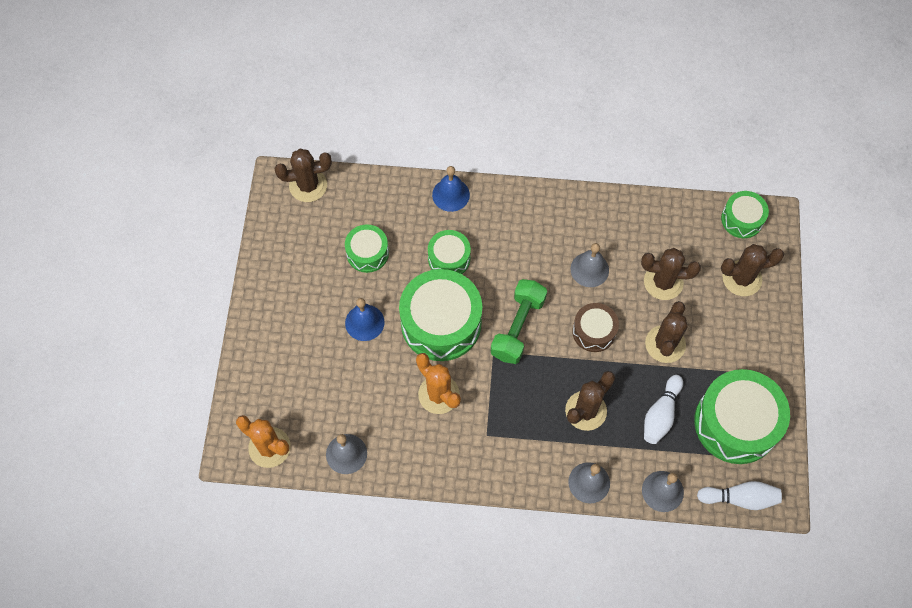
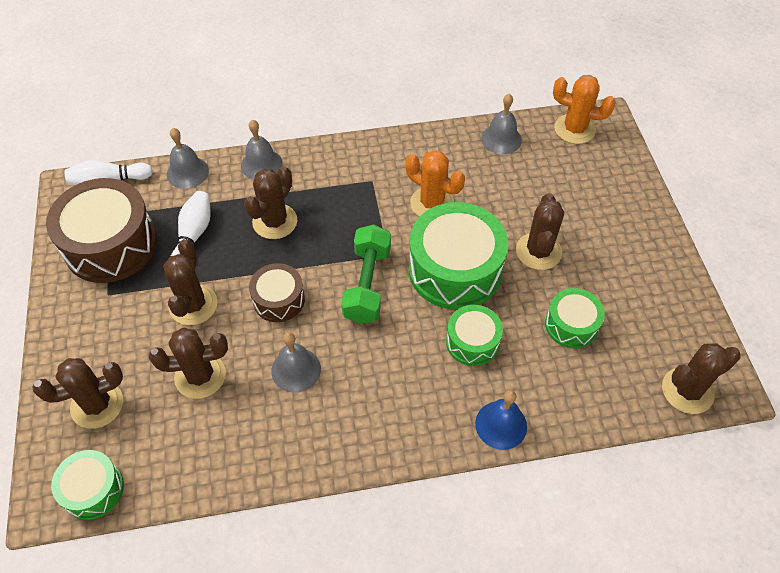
camera: 165 degrees right, 10 degrees down
(364, 322) = (538, 251): blue bell -> brown cactus
(736, 423) = (111, 244): green drum -> brown drum

